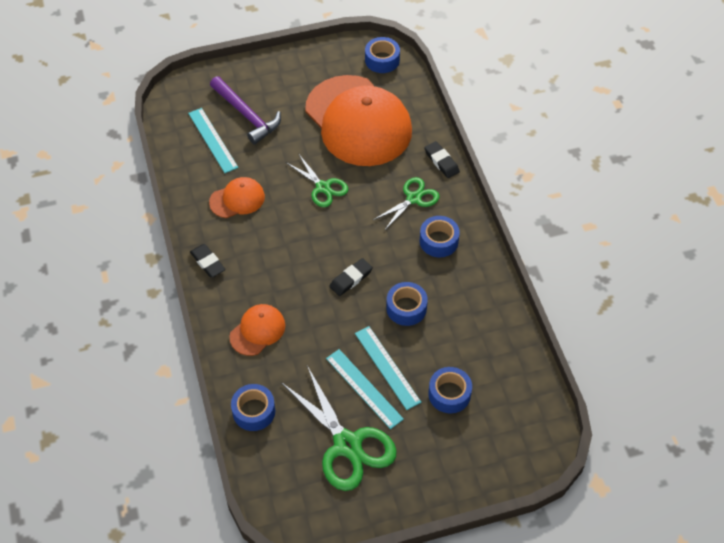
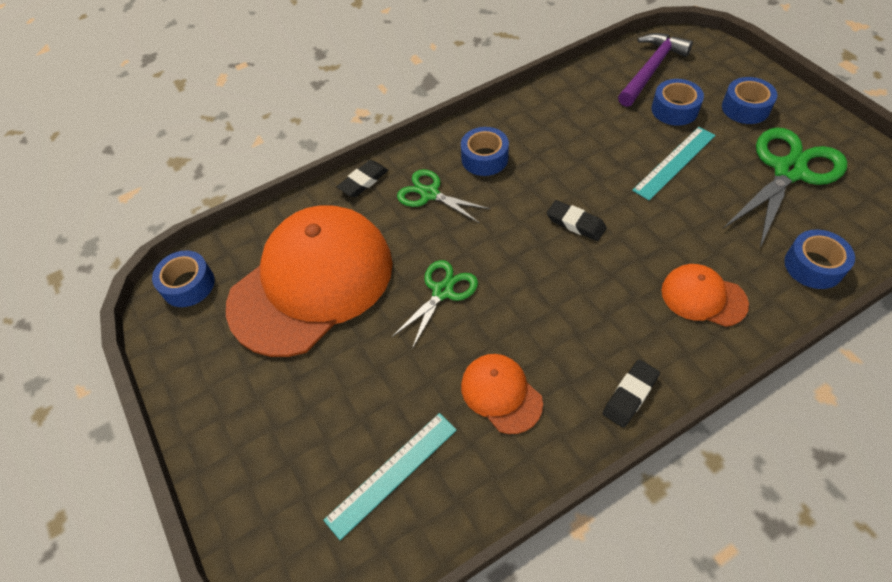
camera: 100 degrees left, 0 degrees up
(246, 115) = (326, 437): purple hammer -> purple hammer (651, 70)
(364, 388) = (713, 175): turquoise ruler -> none
(406, 308) = (590, 165): blue tape -> blue tape (745, 108)

